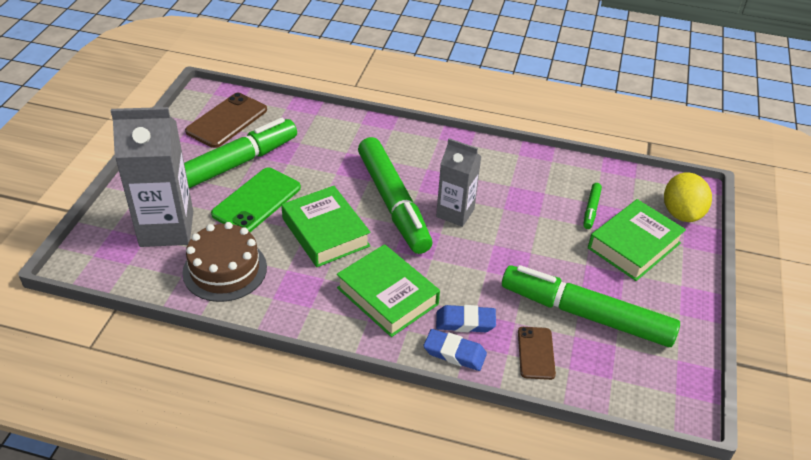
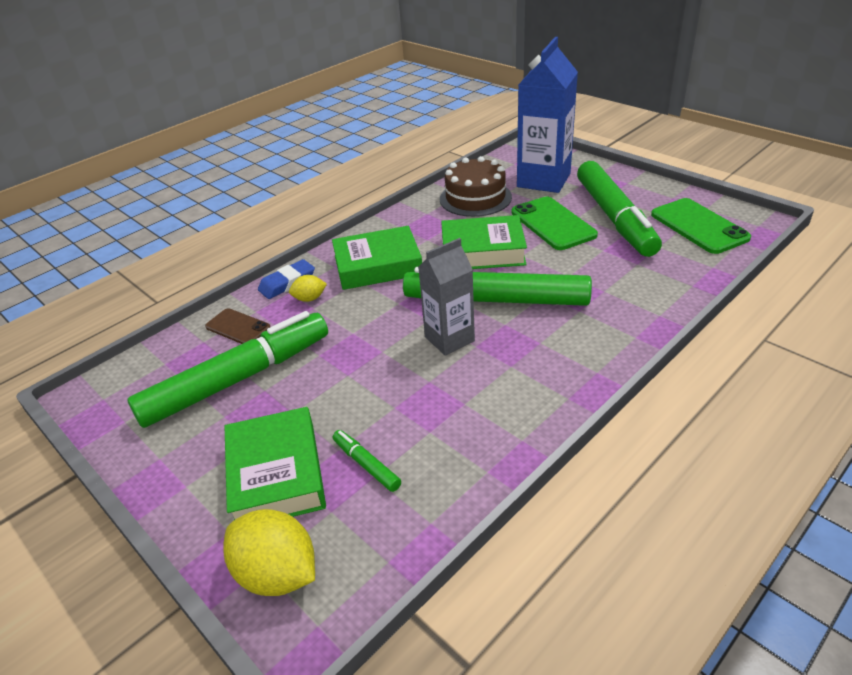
camera: 125 degrees right, 5 degrees down
(166, 229) = (543, 180): grey carton -> blue carton
(227, 120) = (699, 226): brown phone -> green phone
(465, 322) = (309, 298): blue eraser -> yellow lemon

